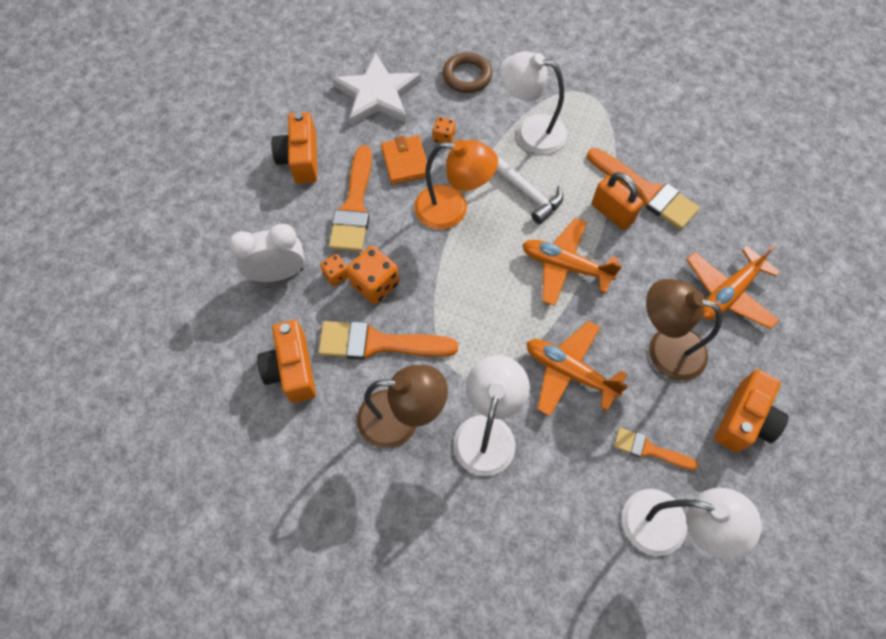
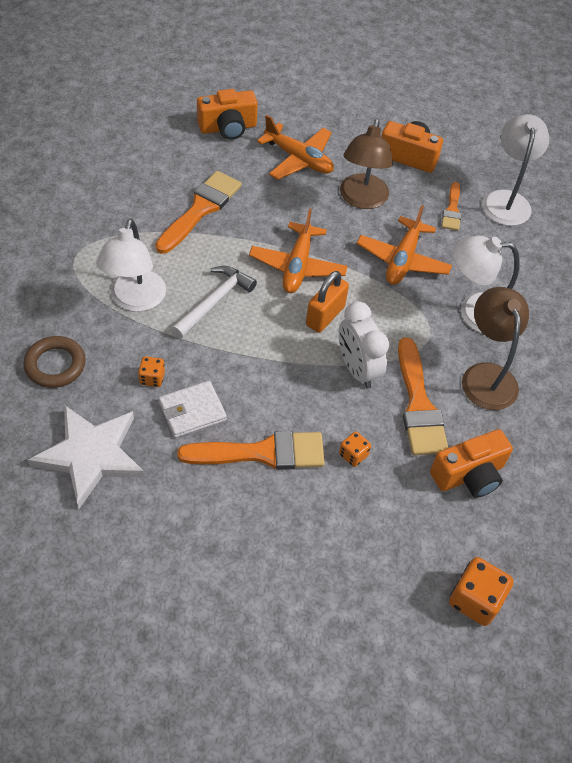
camera: 105 degrees left, 10 degrees down
(278, 274) = (365, 513): white clock -> white clock (357, 369)
(301, 159) = (203, 523): orange camera -> orange camera (228, 128)
(375, 284) = (355, 417): orange dice -> orange dice (475, 600)
(405, 162) = (192, 411): orange wallet -> white wallet
(452, 209) = (249, 360): orange lamp -> none
(612, 213) = (230, 233): orange padlock -> orange padlock (325, 316)

